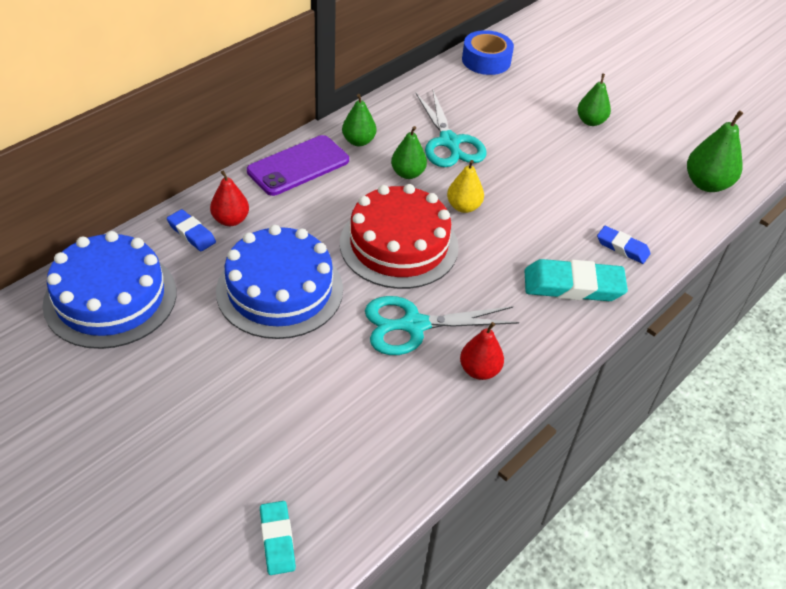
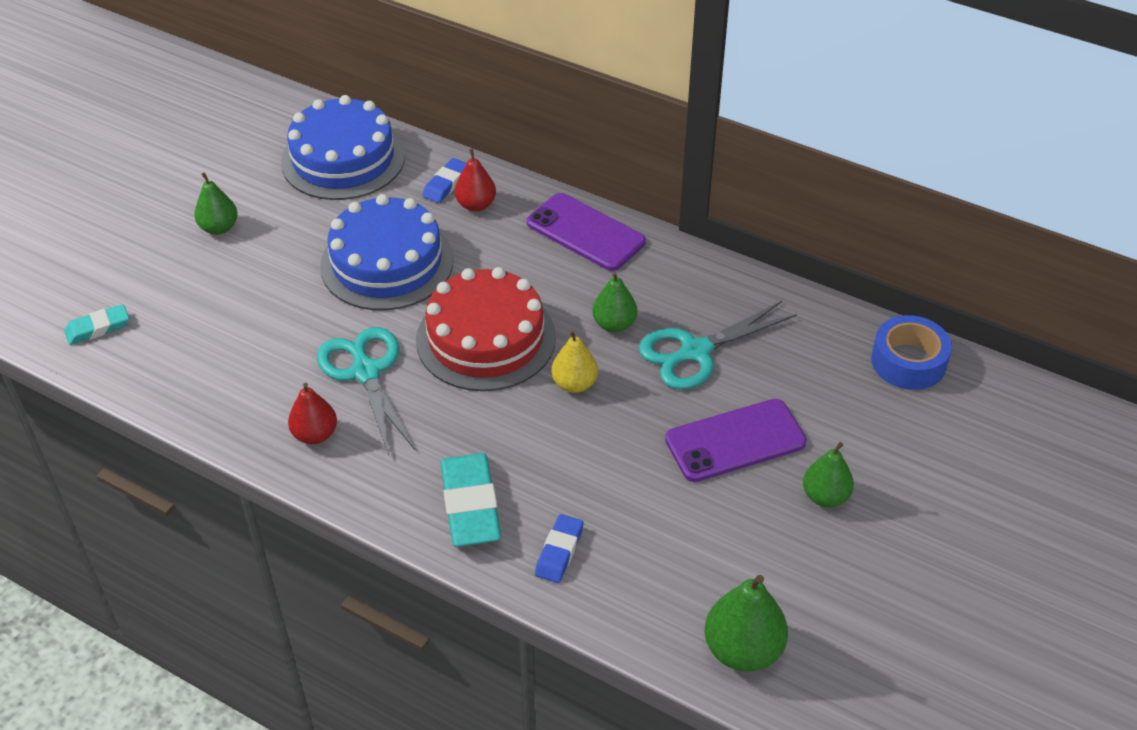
camera: 80 degrees right, 0 degrees up
(358, 141) = (655, 271): green pear -> green pear (219, 228)
(537, 145) = (735, 441): none -> purple phone

